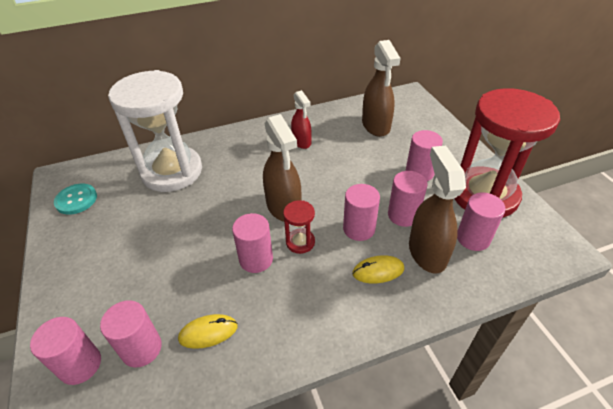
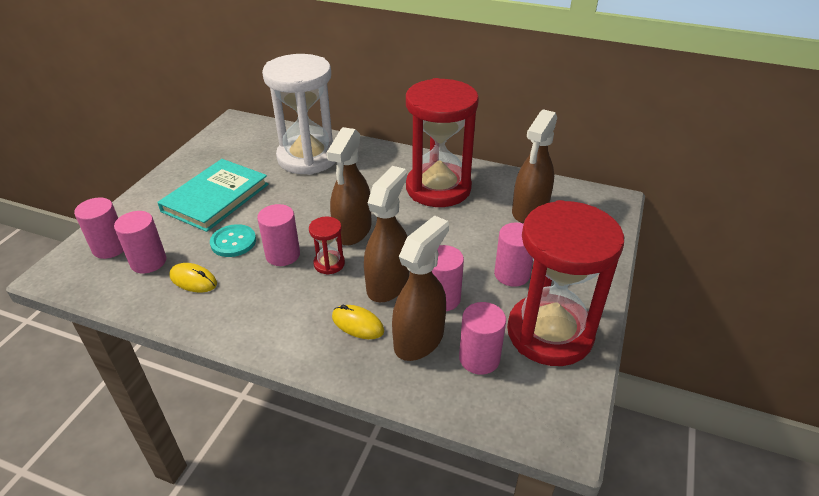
camera: 40 degrees right, 5 degrees down
(76, 200) = (226, 144): turquoise button -> turquoise button (233, 242)
(131, 251) = (215, 198): none -> turquoise book
(301, 142) = (438, 188): red spray bottle -> red hourglass
(359, 229) = (388, 284): pink cylinder -> brown spray bottle

